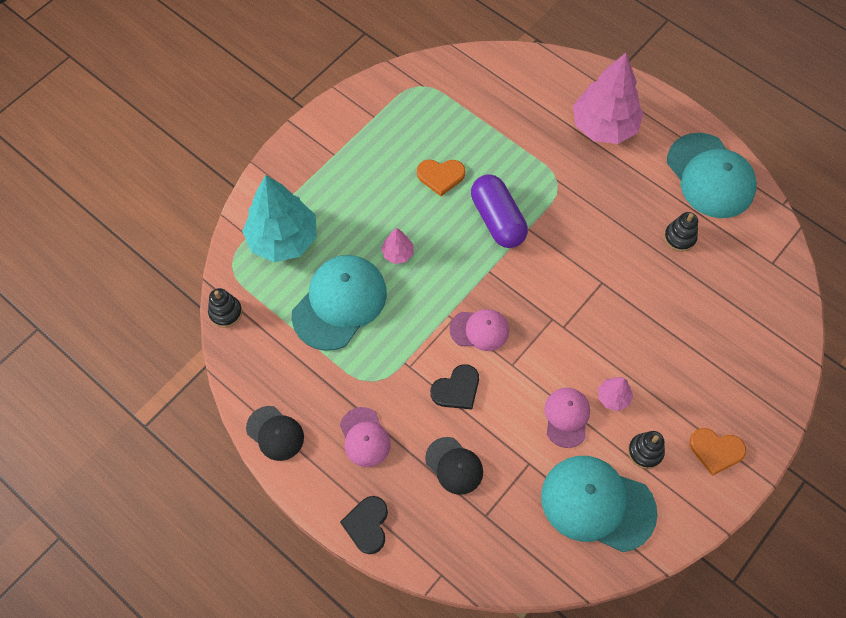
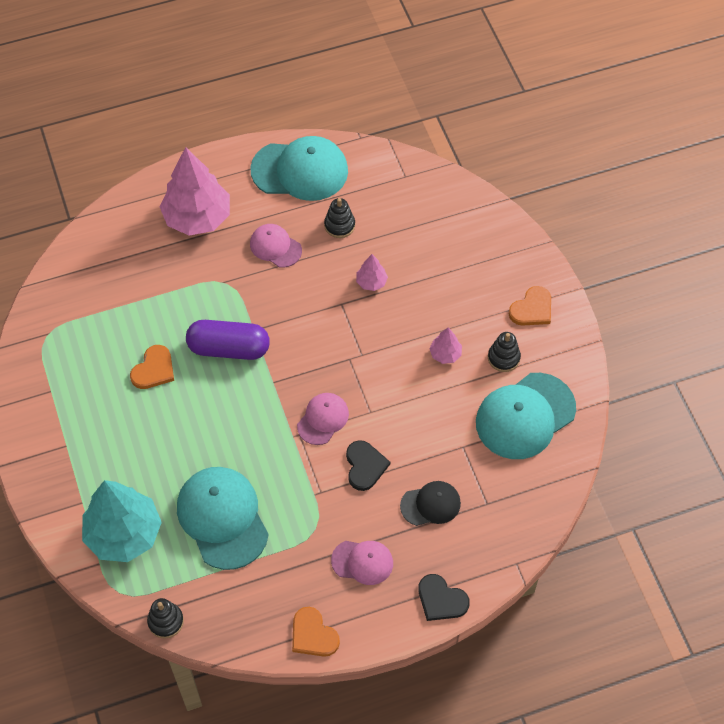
camera: 60 degrees left, 5 degrees down
(275, 433) = (313, 635): black cap -> orange heart
(398, 253) = (206, 445): pink tree -> pink tree (371, 282)
(566, 417) = (441, 397): pink cap -> pink cap (275, 247)

